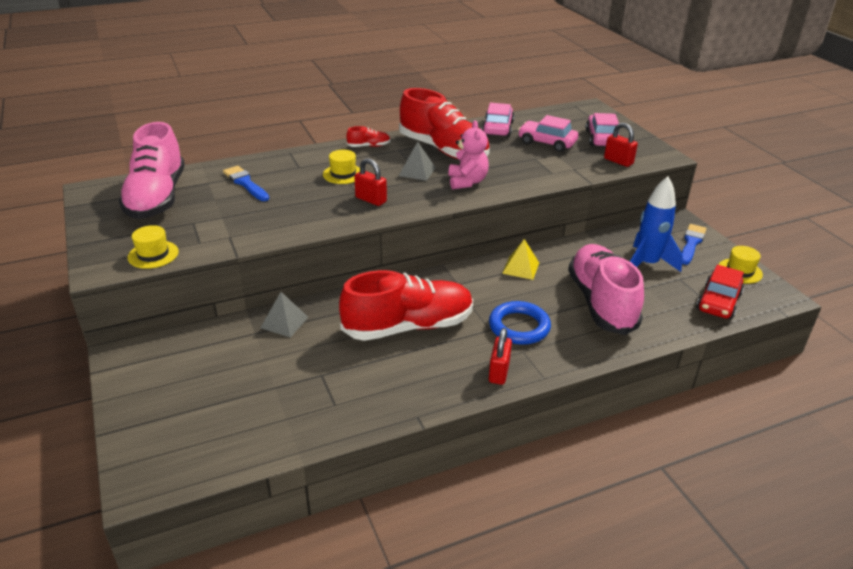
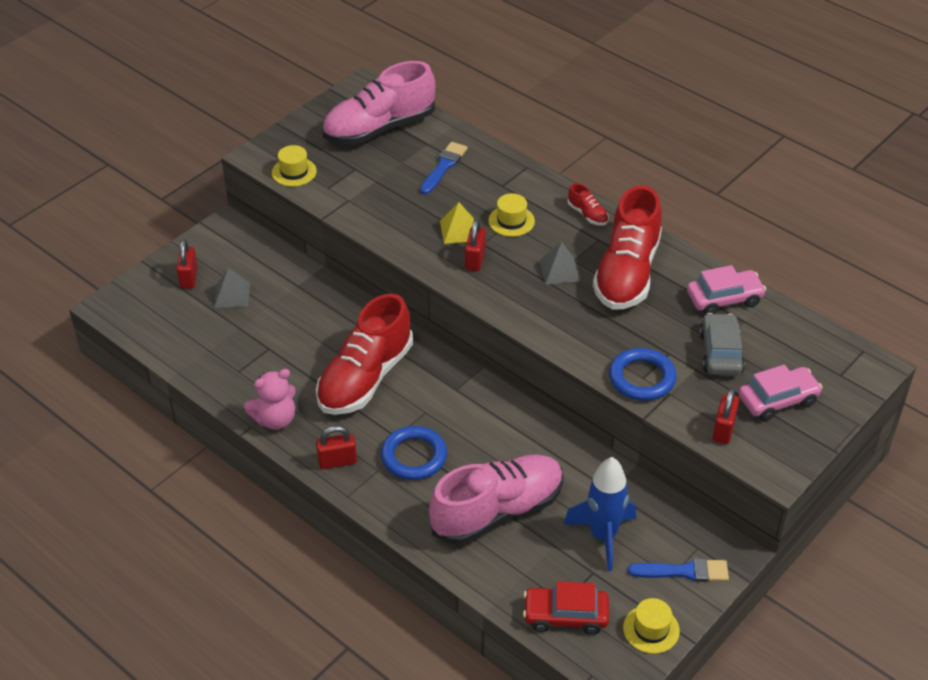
camera: 65 degrees right, 10 degrees up
(165, 404) = (189, 278): none -> red padlock
(284, 322) = (322, 296): grey pyramid -> grey pyramid (232, 295)
(408, 326) = (365, 378): red shoe -> red shoe turned 75 degrees clockwise
(467, 182) = (566, 315): pink teddy bear -> pink teddy bear (275, 419)
(521, 268) = (518, 429): yellow pyramid -> yellow pyramid (458, 230)
(547, 143) = (720, 353): pink car -> grey car
(552, 173) = (642, 378): none -> blue ring

